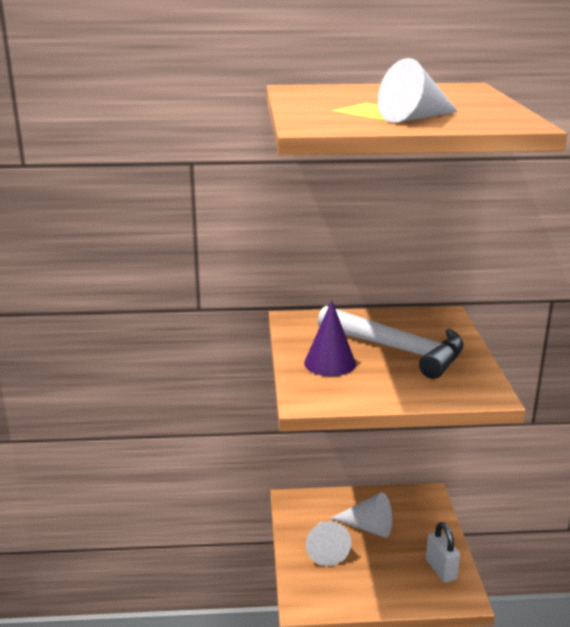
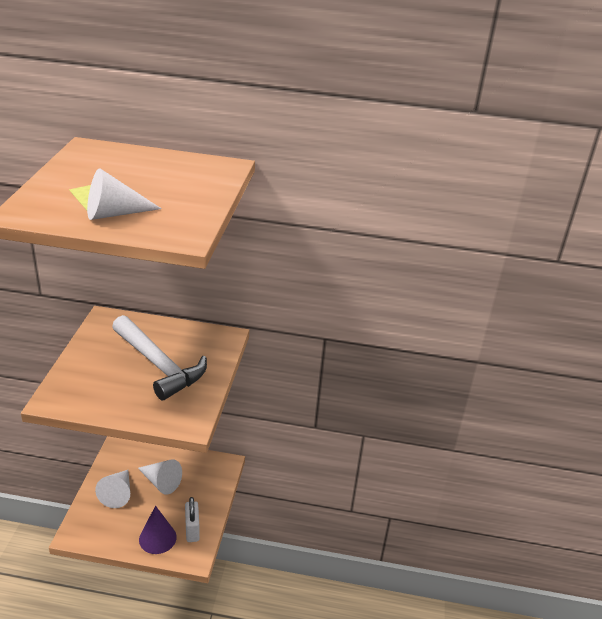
camera: 10 degrees right, 10 degrees up
(330, 363) = (97, 368): purple cone -> purple cone (157, 538)

